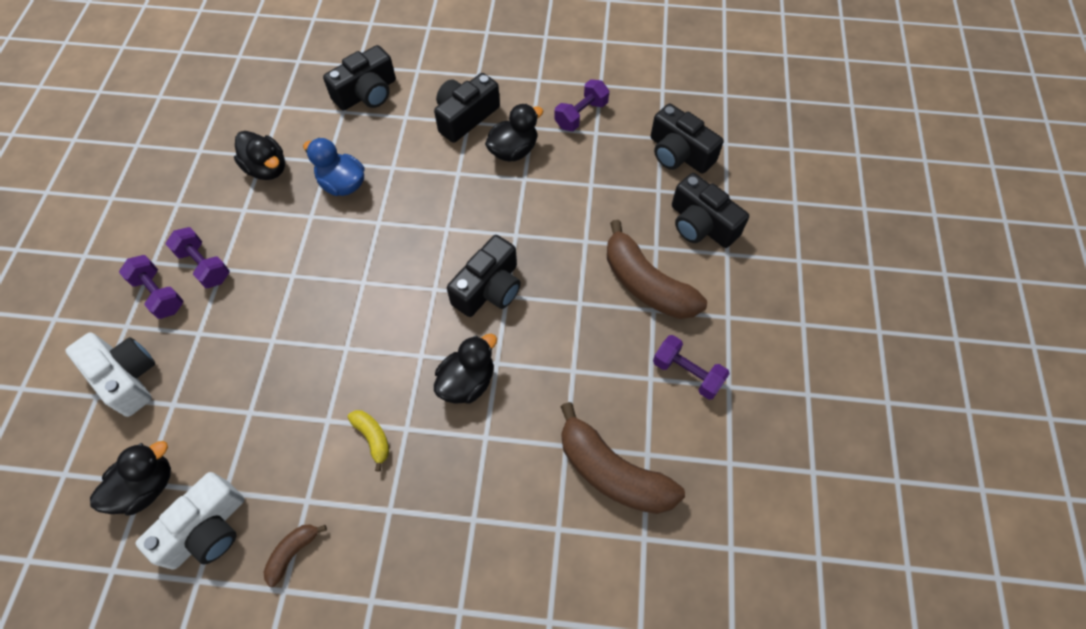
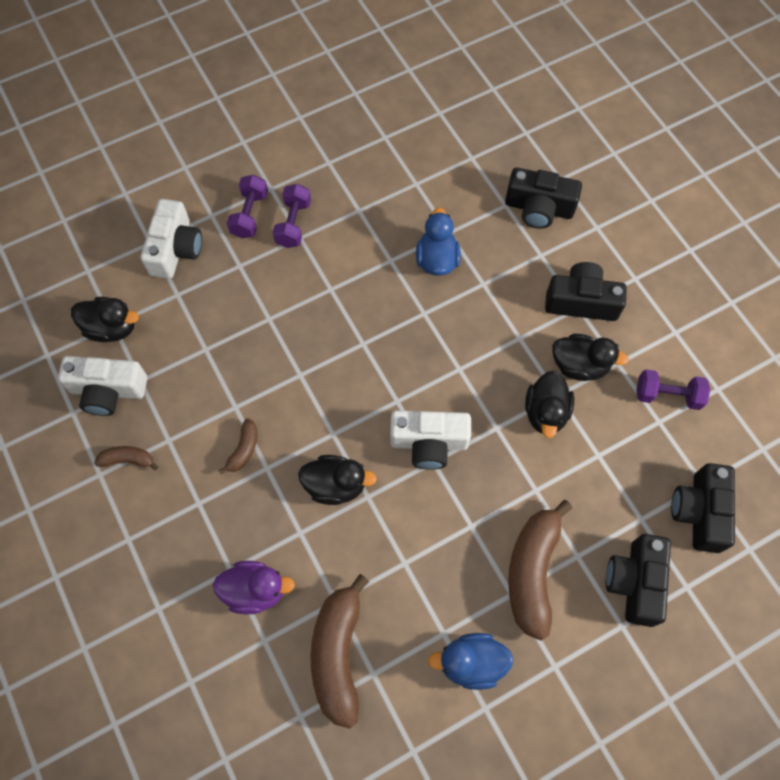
camera: 55 degrees right, 5 degrees up
(267, 169) = (407, 196): black duck -> black duck (545, 412)
(373, 438) = (243, 449): yellow banana -> brown banana
(489, 288) = (429, 443): black camera -> white camera
(508, 508) = (255, 590): none -> purple duck
(687, 373) = (471, 663): purple dumbbell -> blue duck

